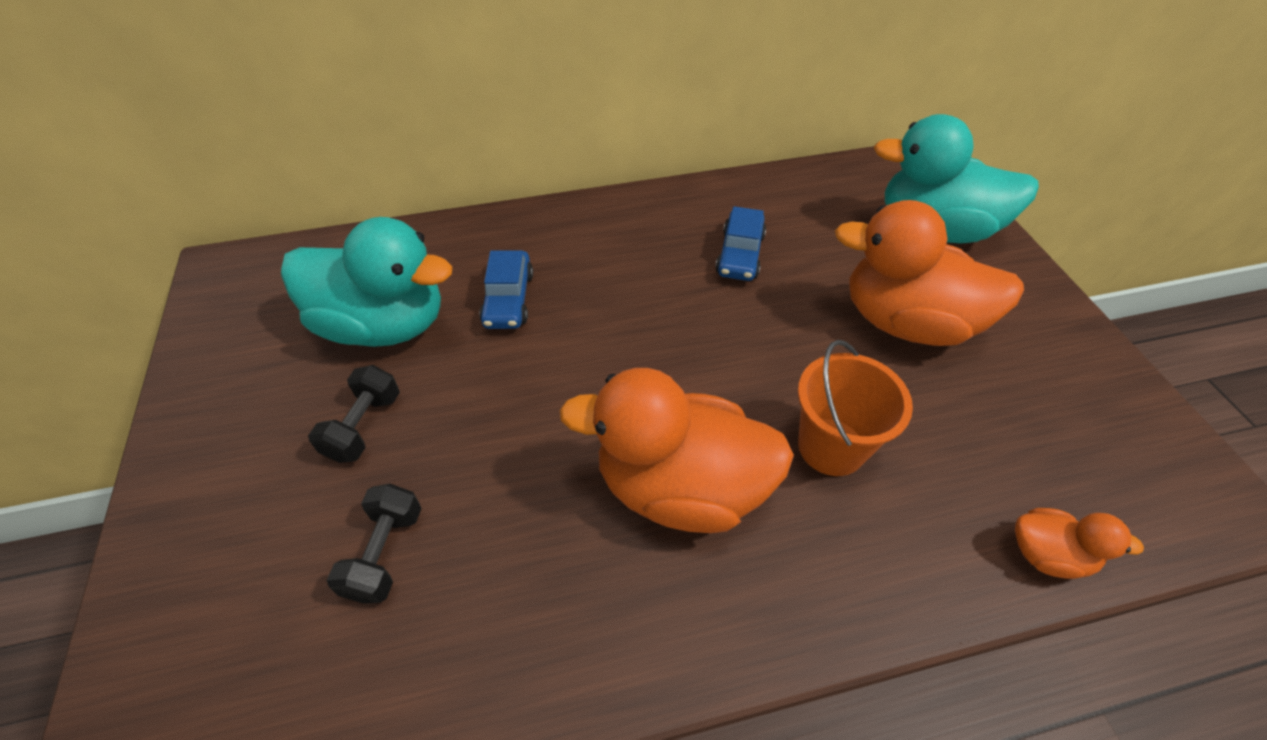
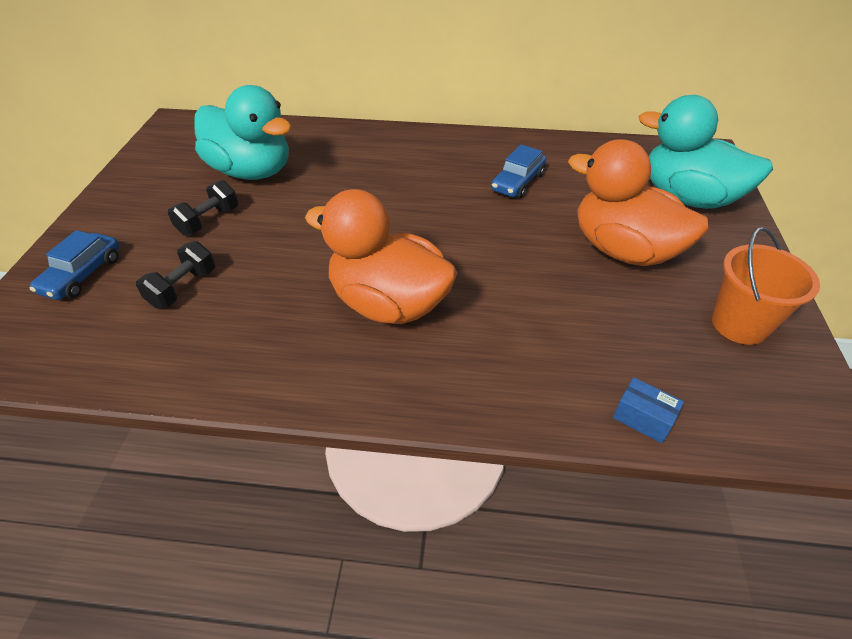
camera: 20 degrees right, 5 degrees down
(508, 299) = (338, 174): blue car -> blue car (82, 275)
(831, 446) = (512, 309): orange bucket -> orange bucket (739, 324)
(1047, 554) = (643, 418): orange duck -> blue box

